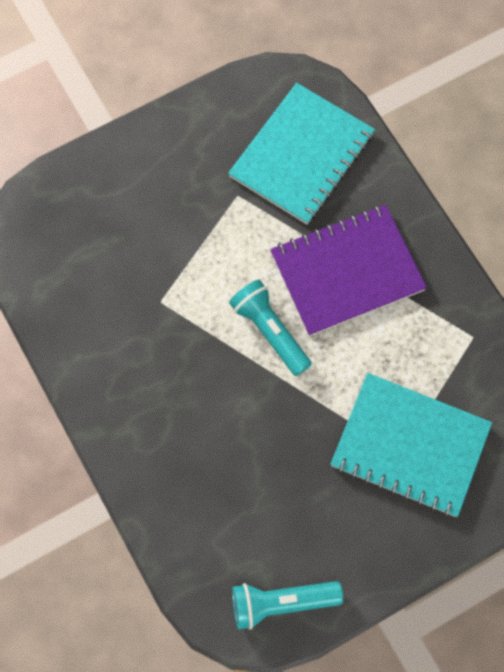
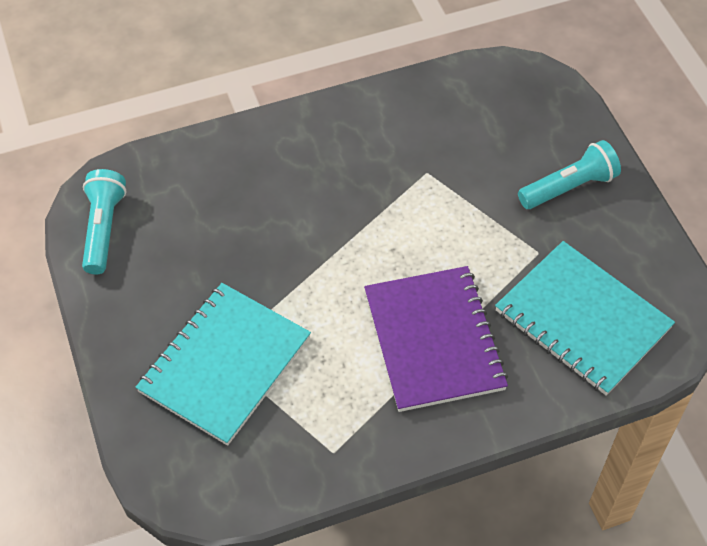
camera: 100 degrees right, 15 degrees down
(270, 331) = (378, 259): turquoise flashlight -> turquoise flashlight (569, 187)

